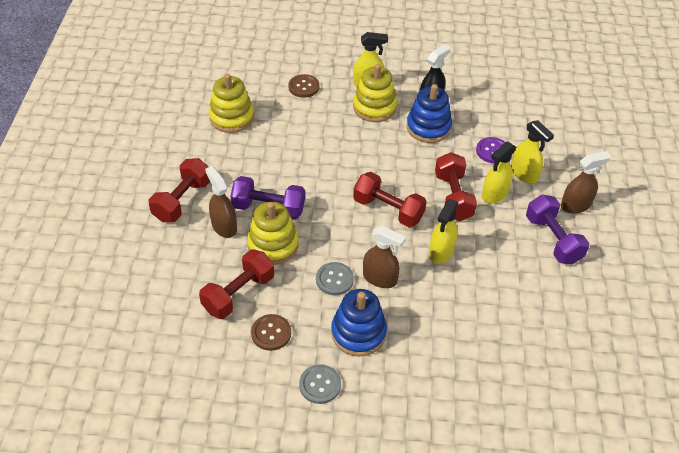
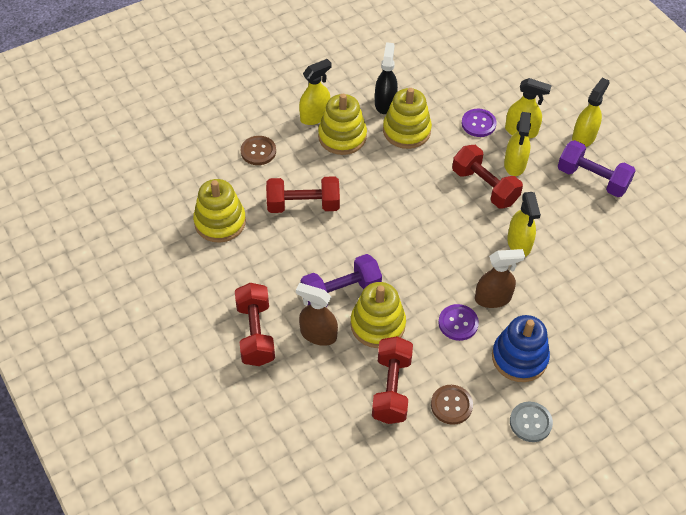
camera: 35 degrees left, 5 degrees up
(334, 279) = (458, 323): grey button -> purple button
(388, 210) = (443, 231): red dumbbell -> red dumbbell (303, 205)
(428, 127) = (406, 131): blue stacking toy -> yellow stacking toy
(575, 205) = (583, 137): brown spray bottle -> yellow spray bottle

